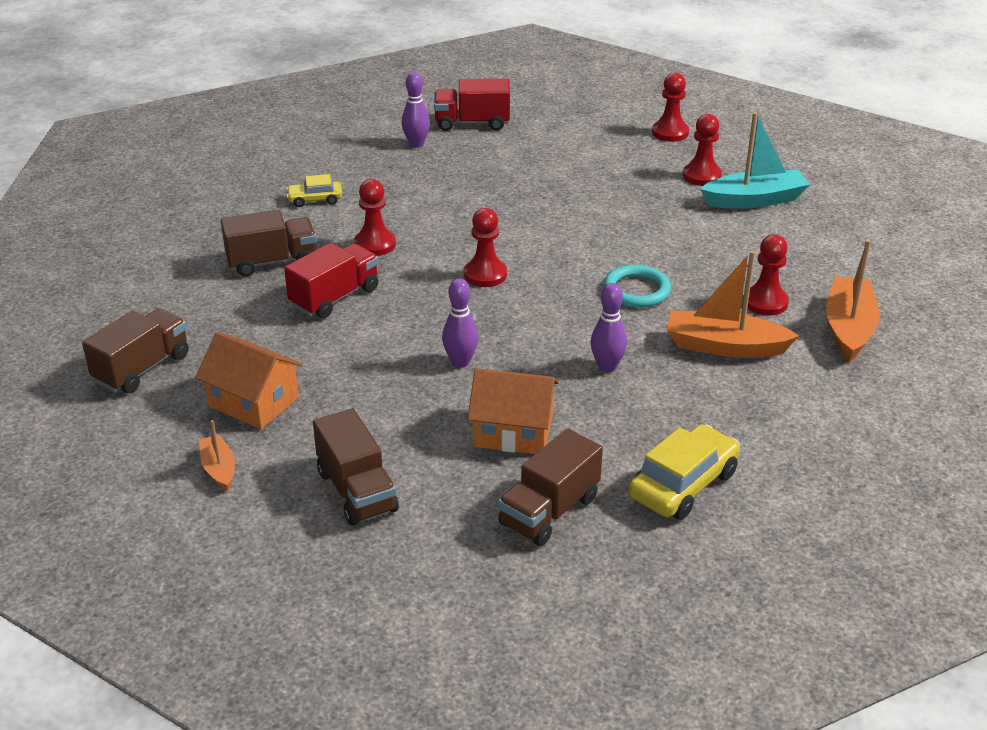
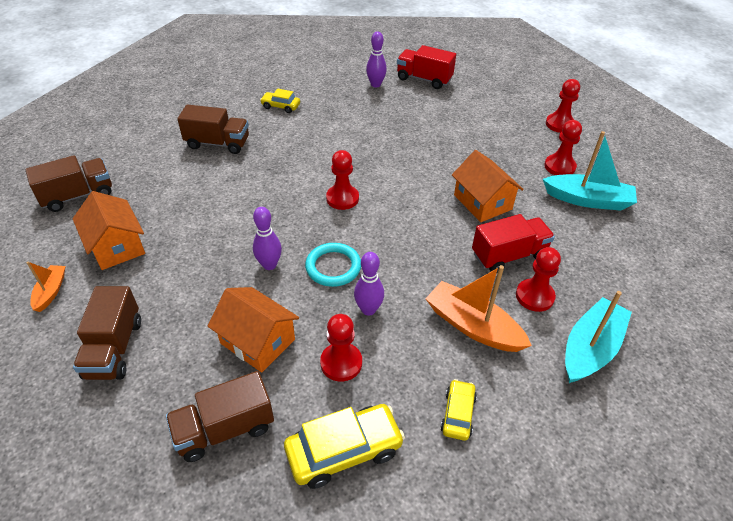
camera: 25 degrees right, 10 degrees up
(335, 297) = (232, 183): red truck -> red truck (509, 255)
(375, 244) = (290, 151): red pawn -> red pawn (341, 363)
(636, 290) = (440, 249): turquoise ring -> turquoise ring (333, 267)
(646, 233) = (482, 202): none -> orange house
(766, 420) = (458, 414): none -> yellow car
(848, 328) = (590, 348): orange boat -> turquoise boat

